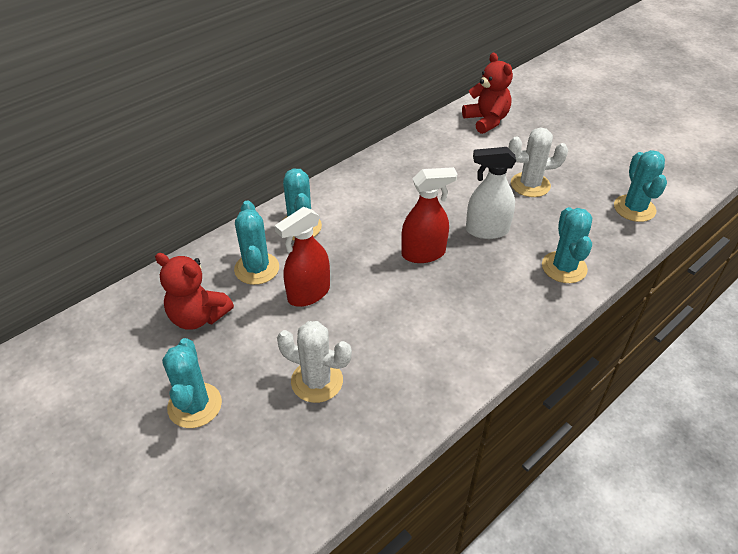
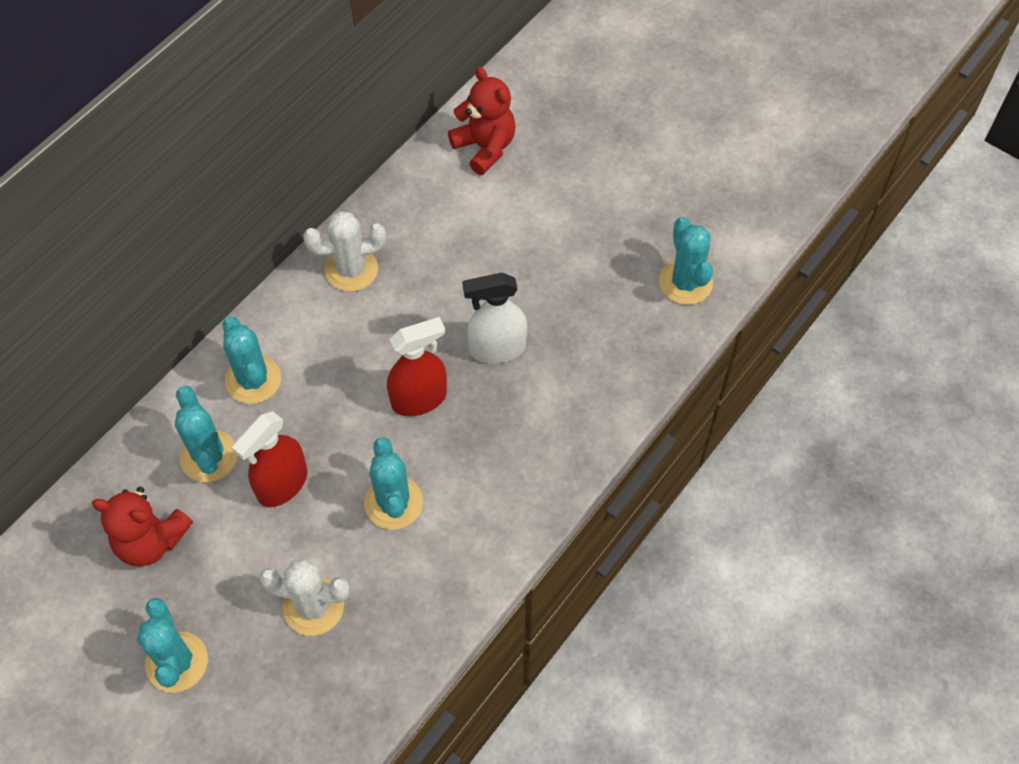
camera: 10 degrees left, 15 degrees up
(530, 185) = (550, 261): white cactus -> white cactus (351, 269)
(564, 267) = (596, 394): turquoise cactus -> turquoise cactus (393, 503)

